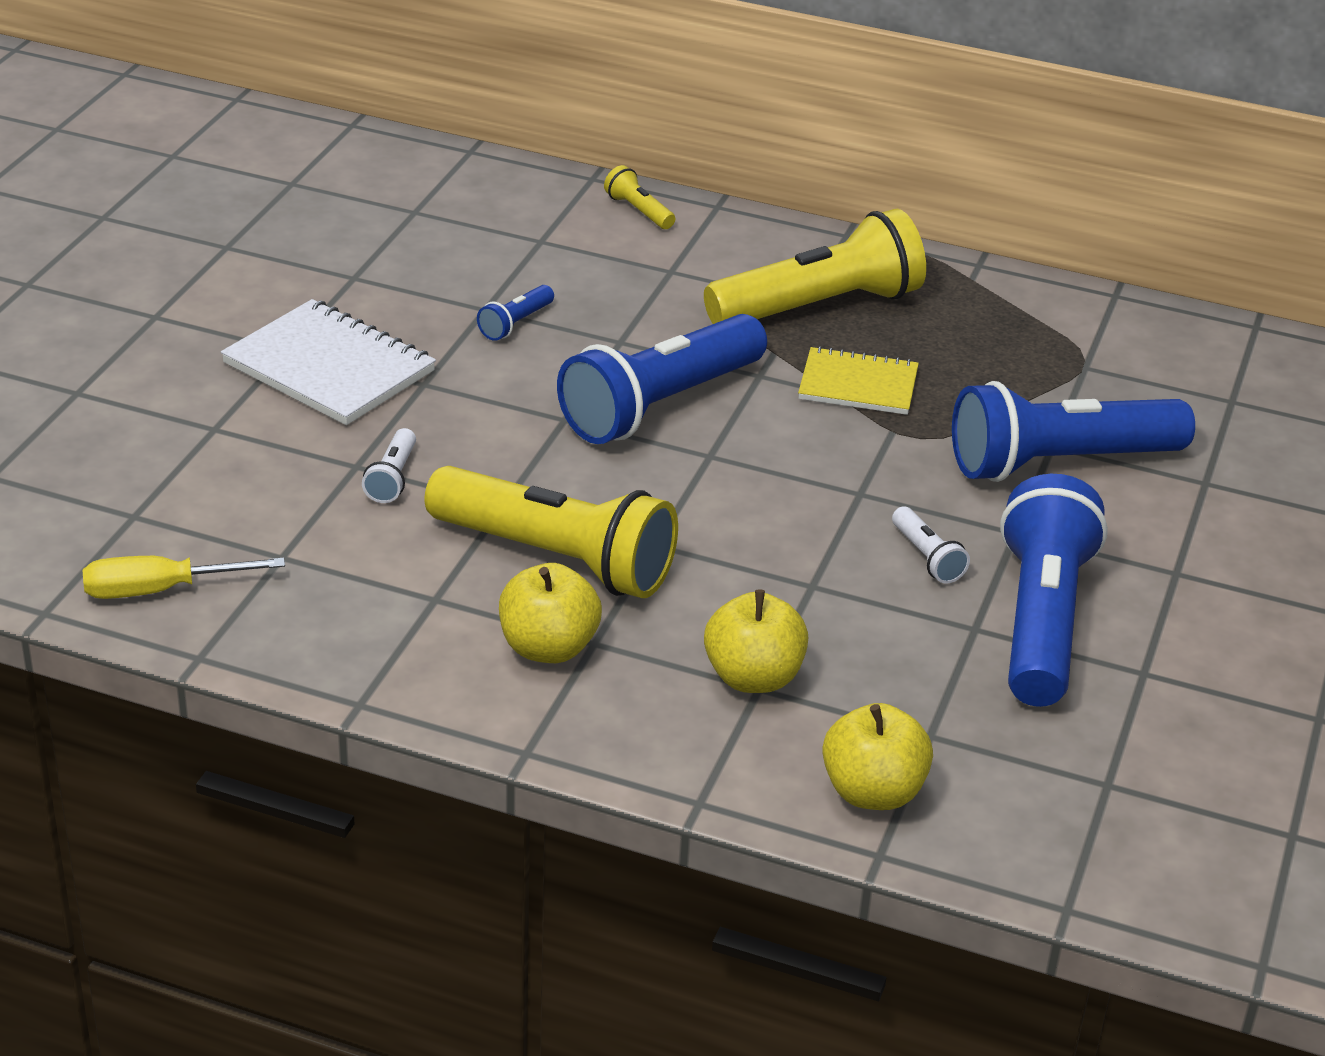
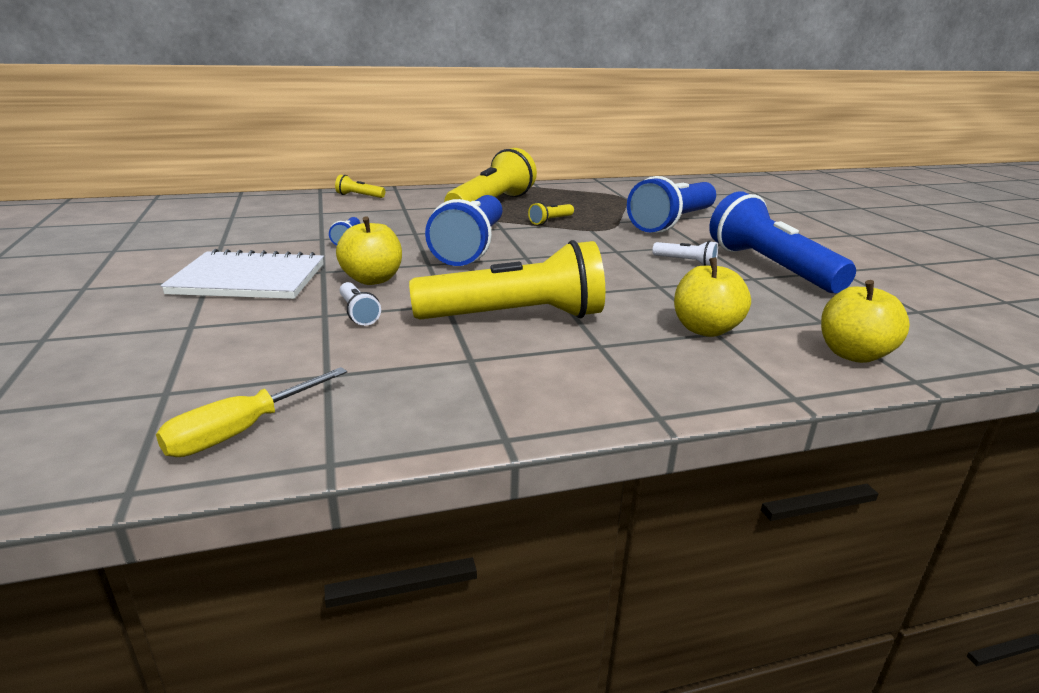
camera: 35 degrees left, 10 degrees down
(548, 648) = (579, 357): yellow apple -> yellow apple (372, 279)
(858, 385) = (550, 221): yellow notebook -> yellow flashlight

